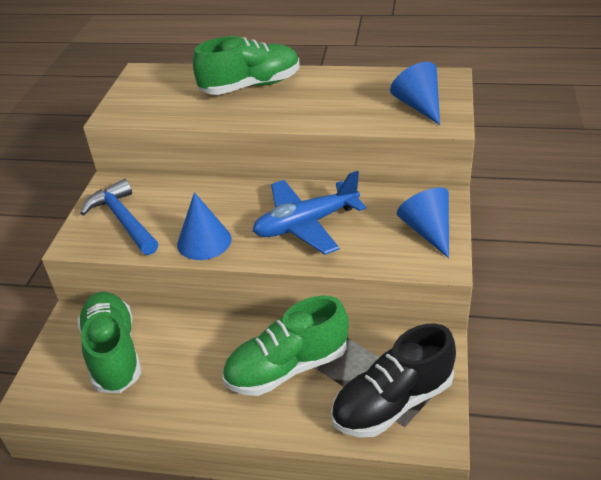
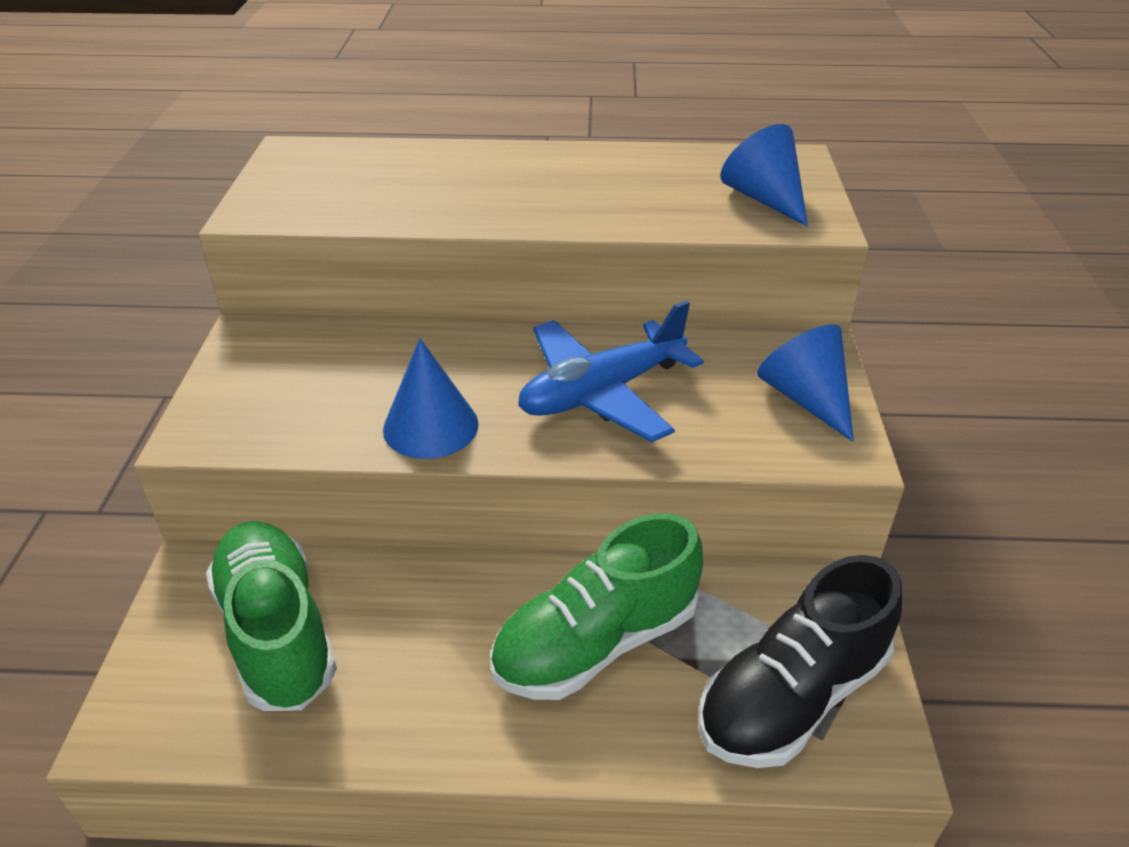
camera: 10 degrees left, 0 degrees up
(123, 220) = (280, 394): blue hammer -> none
(251, 86) = (481, 170): green shoe -> none

